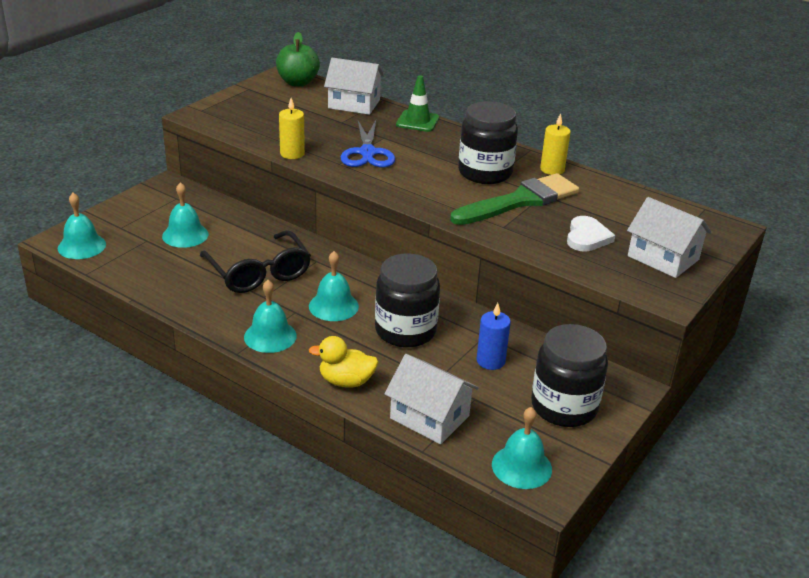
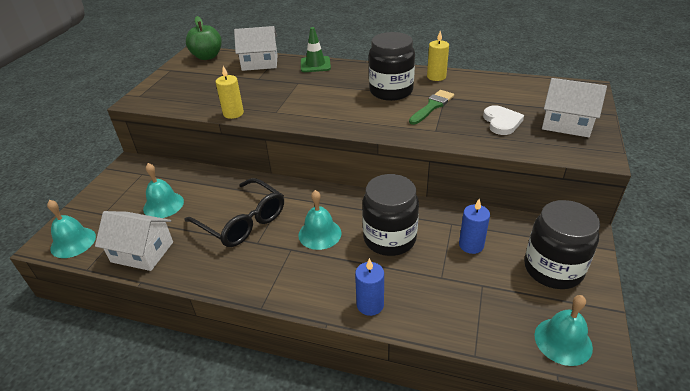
camera: 15 degrees left, 5 degrees up
(270, 336) = (282, 280): turquoise bell -> none
(346, 381) = (370, 305): yellow duck -> blue candle
(367, 153) = (293, 98): blue scissors -> none
(429, 417) = (459, 317): white house -> white house (142, 252)
(520, 201) = (432, 106): green brush -> green brush, size x0.59

